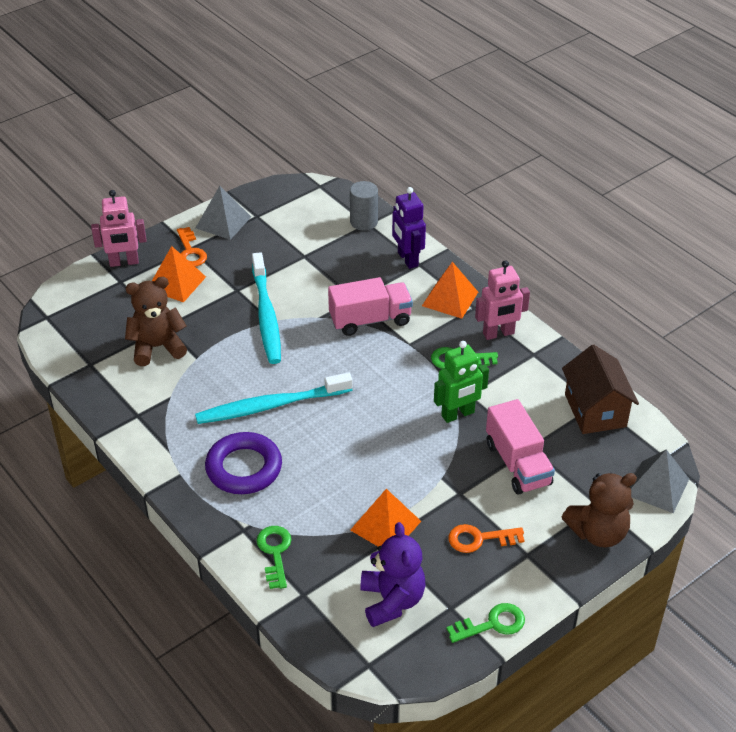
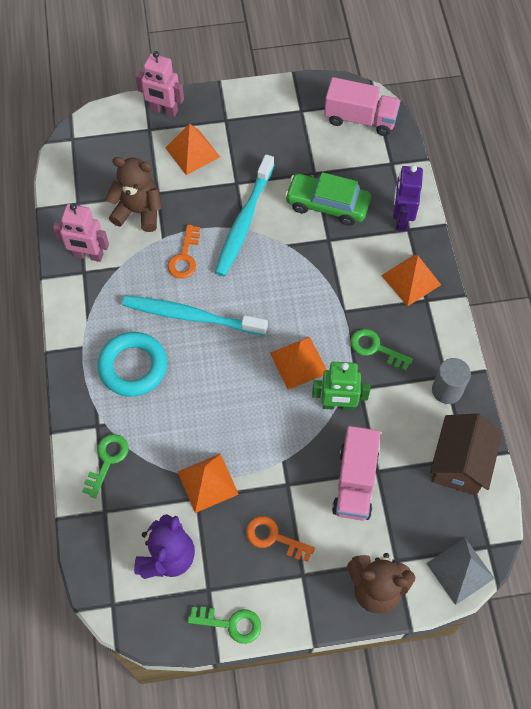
camera: 30 degrees right, 20 degrees up
(190, 251) = (223, 124): orange key -> orange key (184, 257)
(223, 222) = (269, 104): grey pyramid -> none
(244, 468) = (133, 367): purple ring -> turquoise ring
(333, 274) = (327, 205): none -> green car
(364, 222) = (389, 159): grey cylinder -> grey cylinder (447, 390)
(370, 320) = (327, 269): pink truck -> pink truck (360, 119)
(398, 398) = (299, 363): none -> orange pyramid
(498, 334) = (429, 339): pink robot -> pink robot (88, 255)

